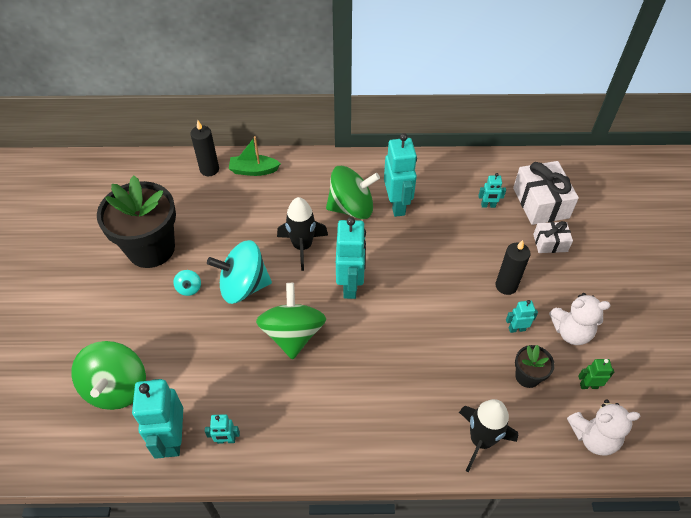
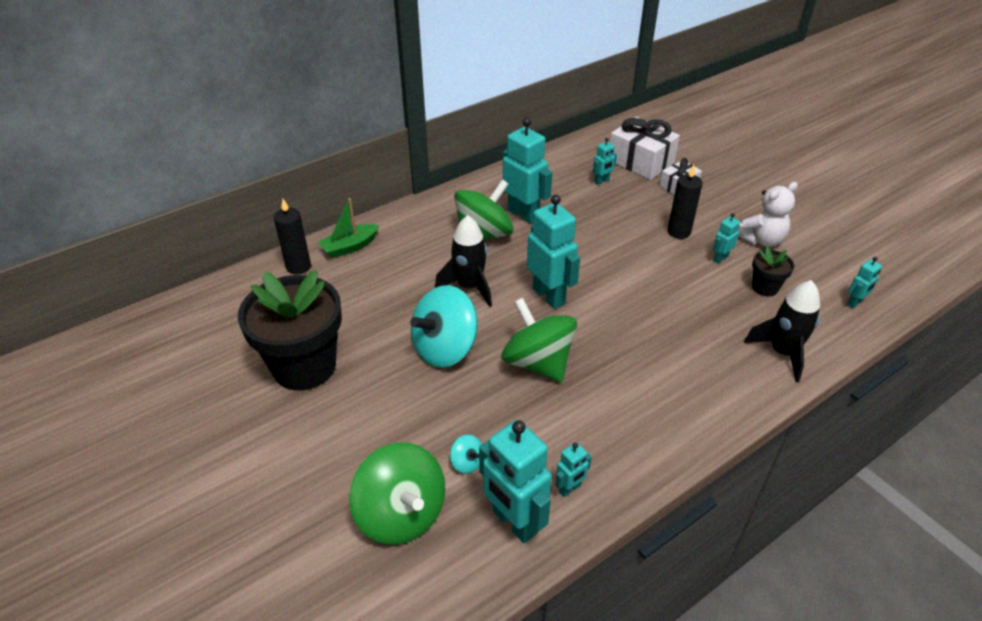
camera: 35 degrees left, 10 degrees down
(189, 288) = (387, 380): turquoise spinning top -> turquoise spinning top (467, 462)
(588, 385) = (813, 270): green robot -> none
(593, 437) = (855, 303): white teddy bear -> turquoise robot

